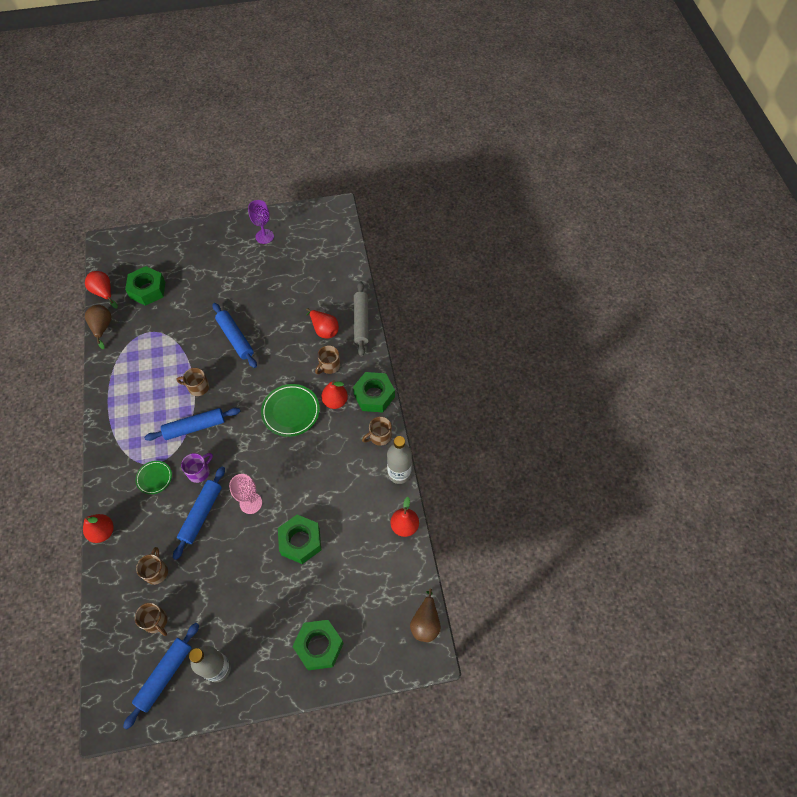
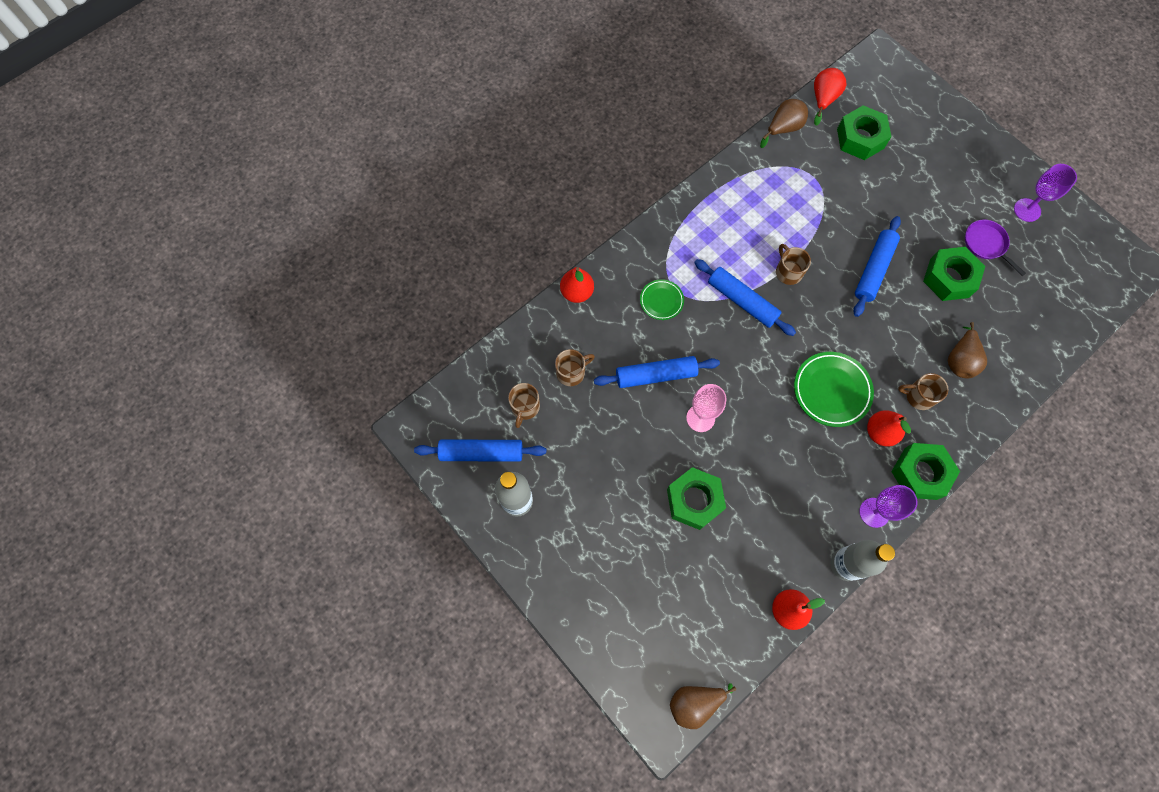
camera: 60 degrees right, 10 degrees up
(199, 471) = (698, 341): purple mug -> none
(267, 270) = (986, 244): none -> purple pan
(319, 646) = (599, 594): green nut -> green nut (949, 278)
(324, 330) = (960, 360): red pear -> brown pear
(361, 322) = (1004, 396): grey rolling pin -> none
(379, 436) = (874, 512): brown mug -> purple goblet

